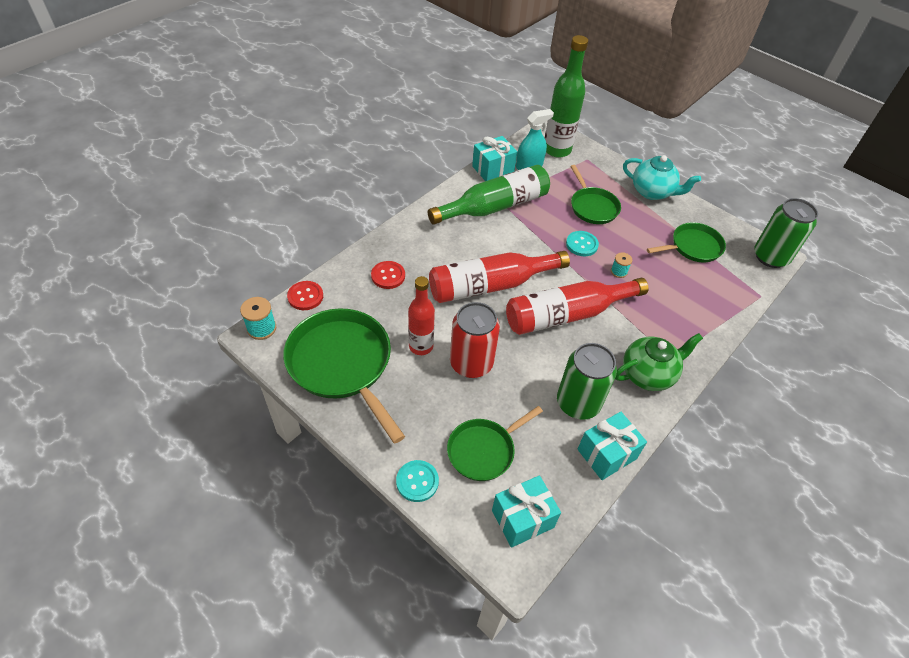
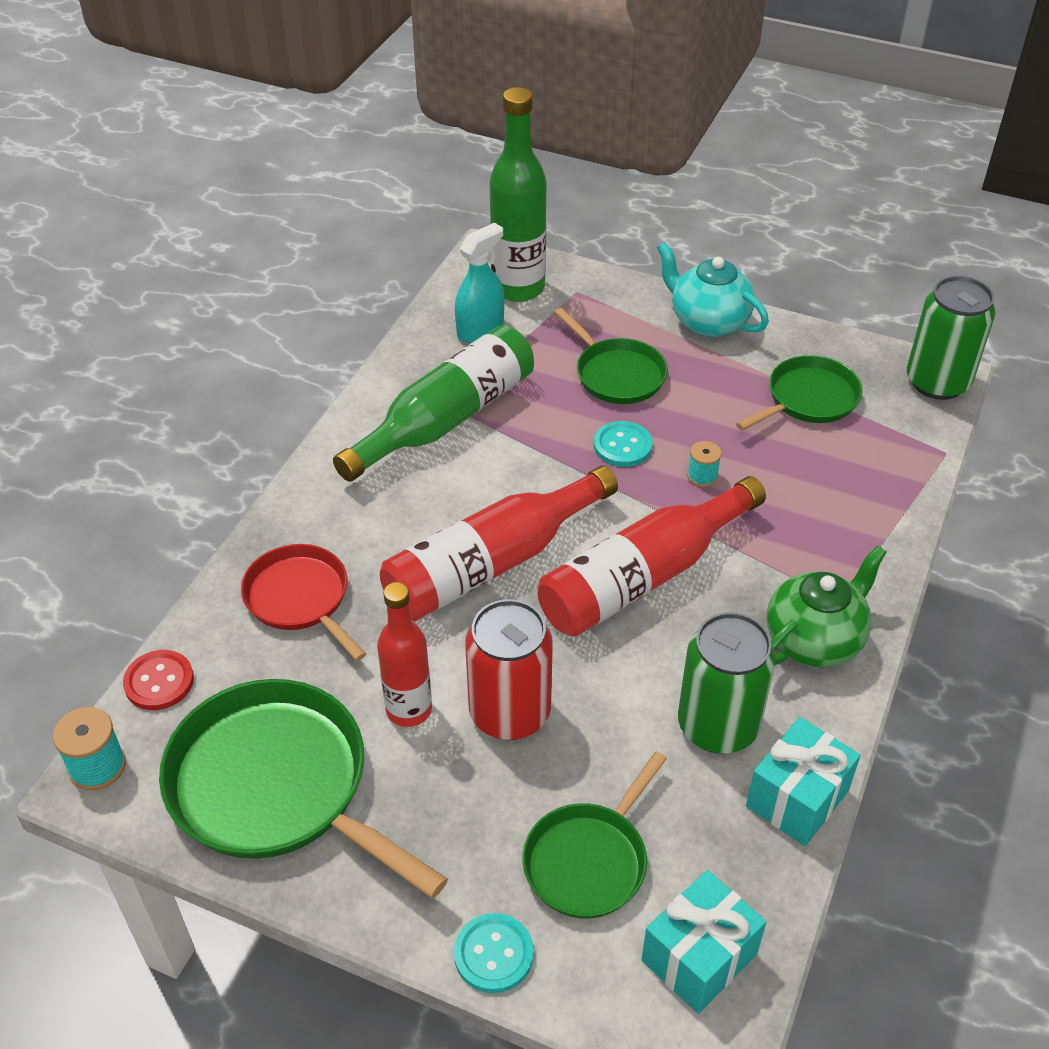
camera: 15 degrees left, 5 degrees down
(388, 276) = (300, 599): red button -> red pan
(493, 169) = (418, 352): turquoise gift -> none
(652, 192) = (708, 321): turquoise teapot -> turquoise teapot turned 150 degrees counterclockwise

